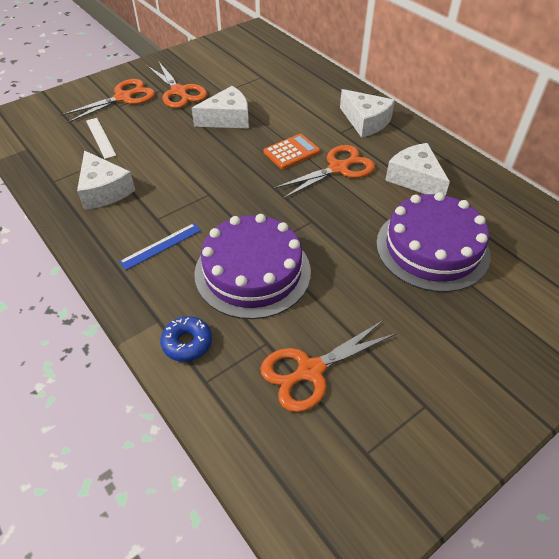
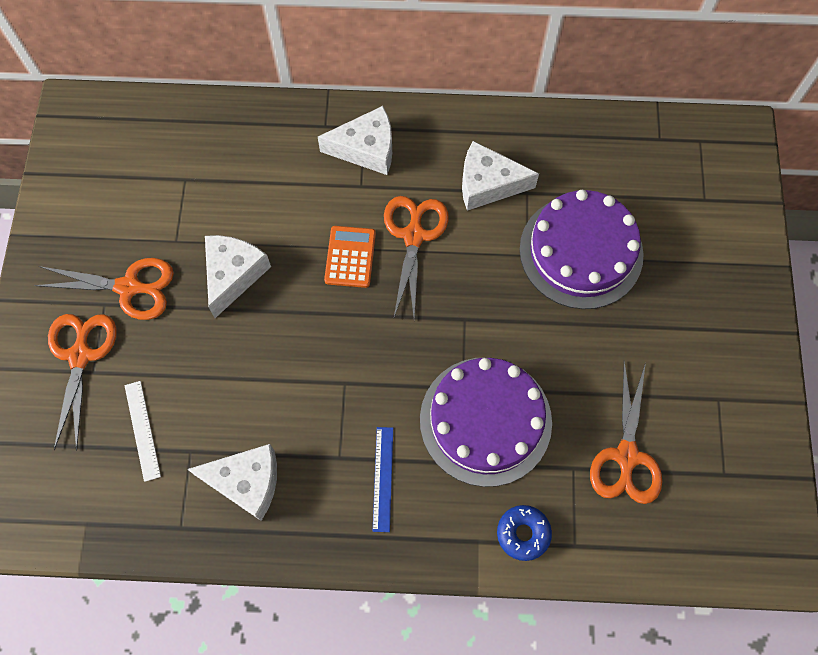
camera: 50 degrees left, 20 degrees up
(100, 137) = (142, 430): white ruler -> white ruler turned 60 degrees clockwise

